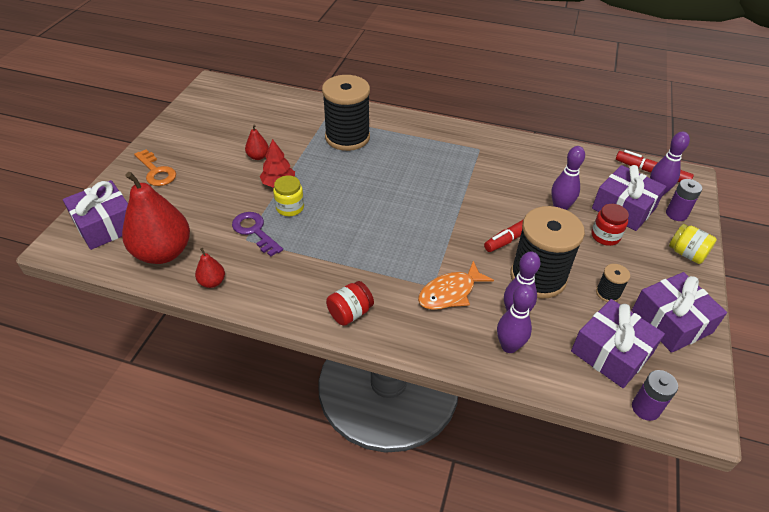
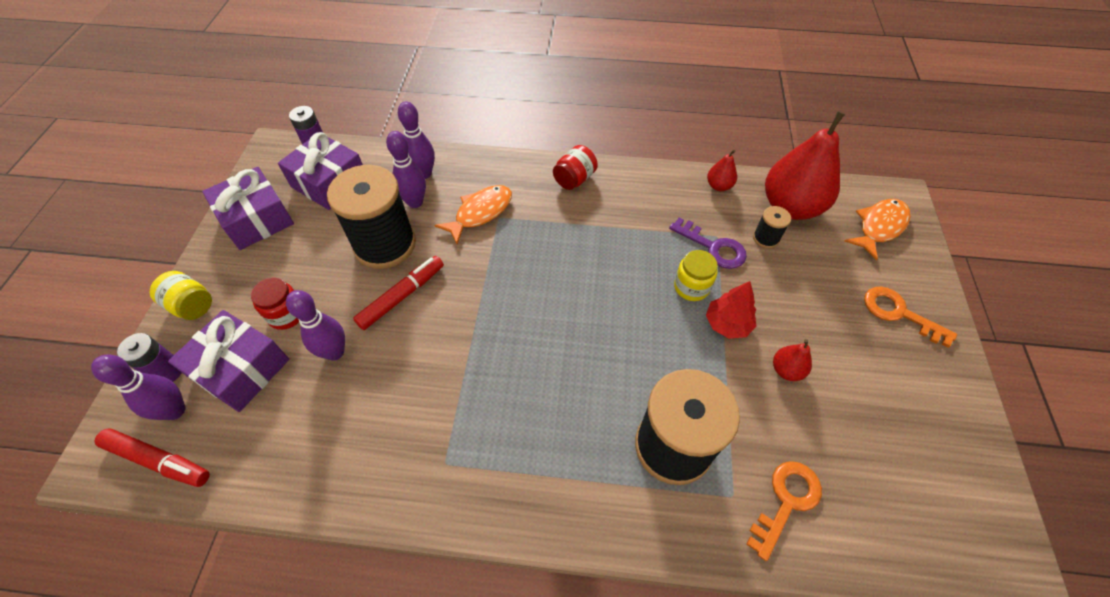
camera: 170 degrees right, 10 degrees up
(106, 225) = (879, 227): purple gift -> orange fish
(300, 113) = (786, 501): none -> orange key
(608, 293) = (311, 239): black spool -> black spool (766, 238)

